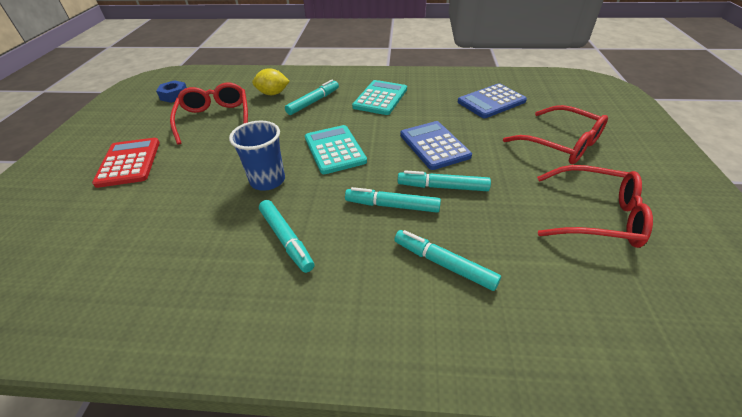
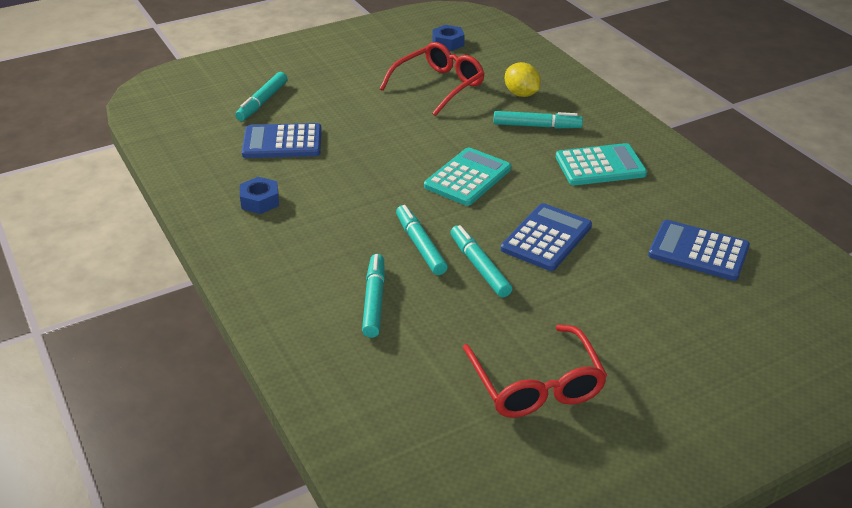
camera: 55 degrees right, 5 degrees down
(129, 163) = (334, 82): red calculator -> none
(161, 228) = (282, 142): none -> blue calculator
(226, 284) = (260, 201): none -> blue nut
(267, 180) = (384, 162): blue cup -> none
(286, 239) = (325, 206): turquoise marker -> turquoise marker (262, 102)
(561, 144) = (659, 333): red glasses -> none

